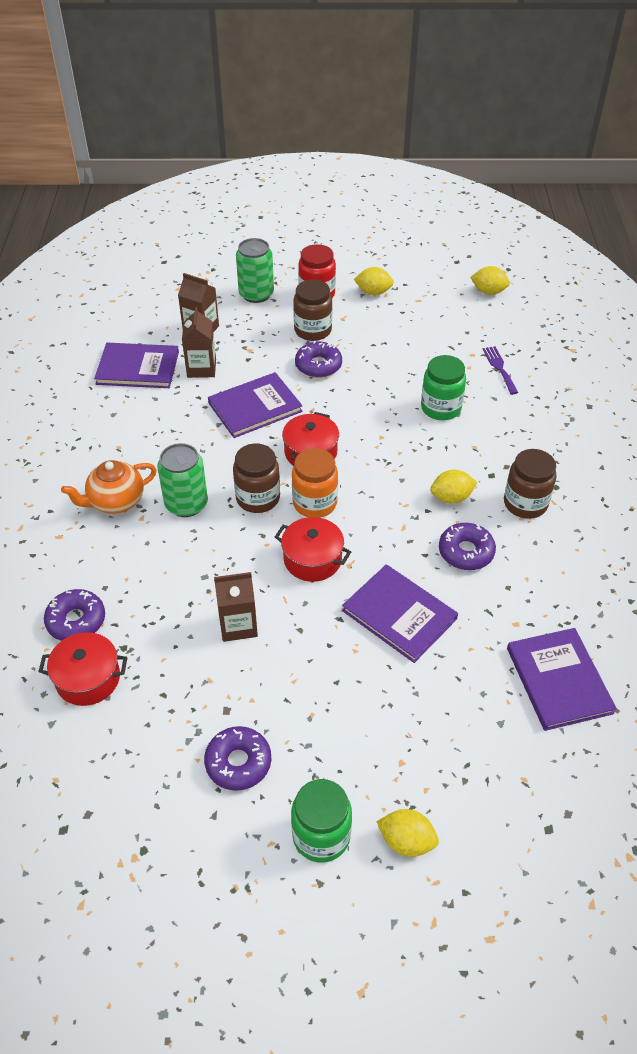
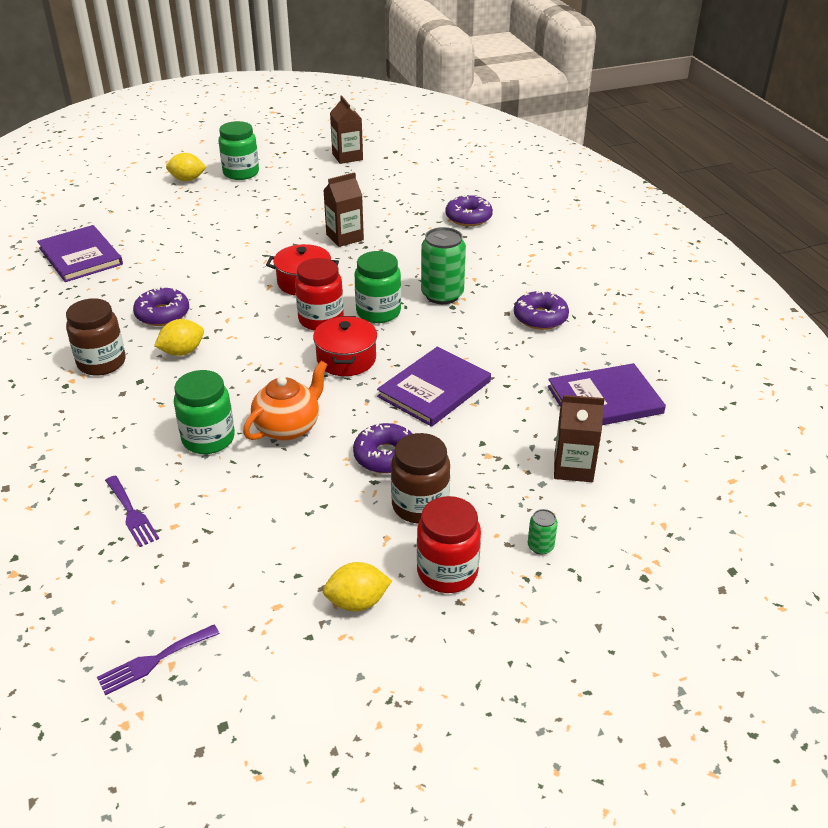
camera: 160 degrees right, 10 degrees down
(88, 678) = (433, 197): red pot -> none
(116, 501) = (507, 284): orange teapot -> orange teapot (288, 427)
(201, 368) = (529, 417): brown carton -> brown carton (347, 157)
(238, 762) = (306, 186): purple donut -> purple donut (540, 317)
(256, 294) = (540, 546): green can -> green can, size x0.46
(258, 498) = (378, 312): brown jar -> green jar
(315, 503) = (321, 320): orange jar -> red jar
(399, 614) = (216, 266): purple book -> none
(488, 291) = (154, 661): yellow lemon -> purple fork

